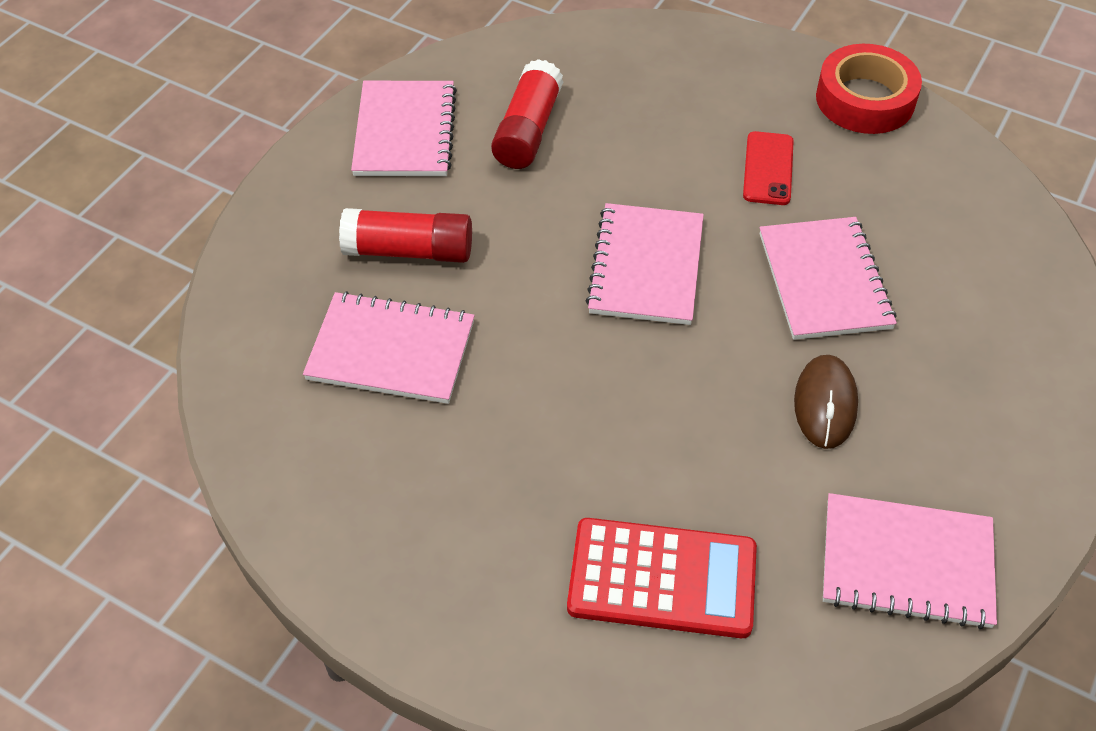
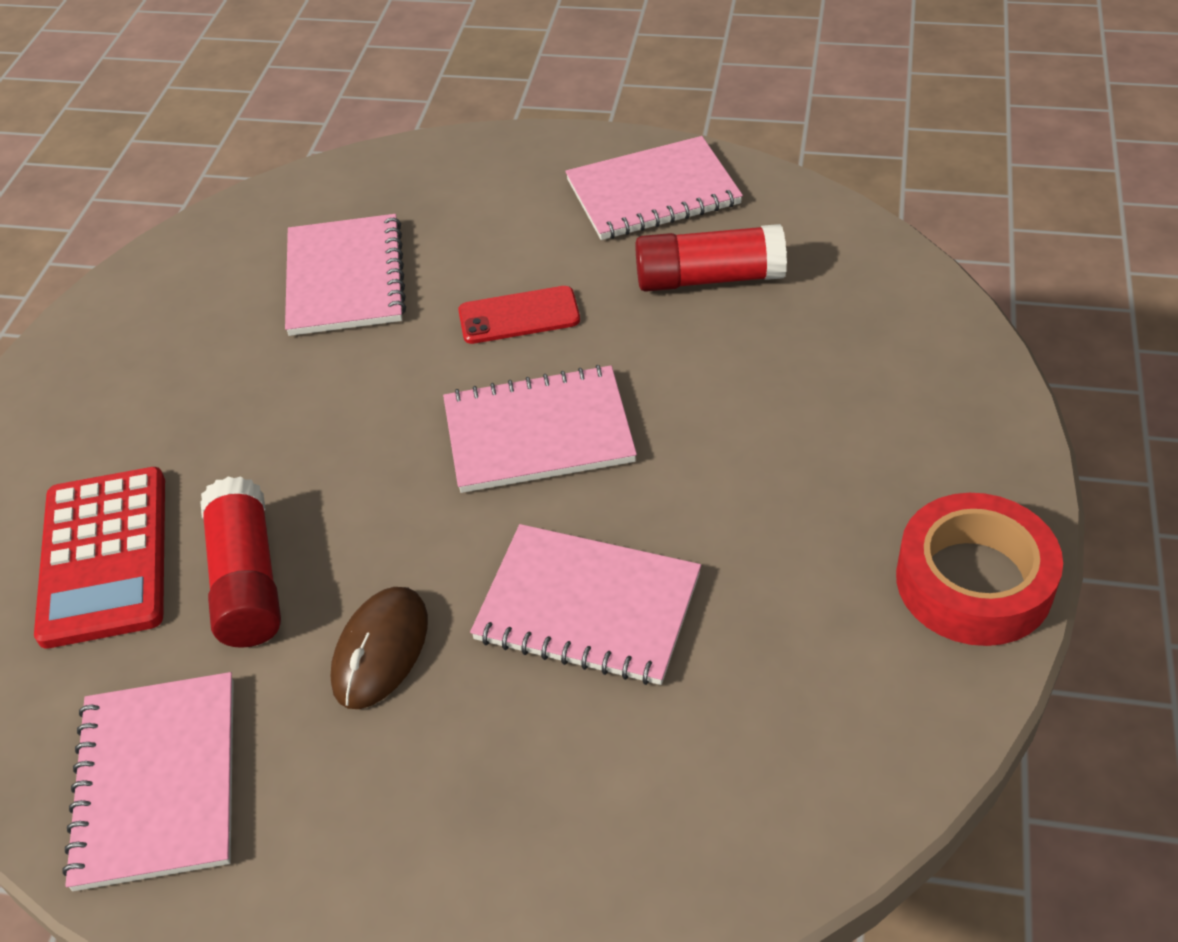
camera: 75 degrees right, 5 degrees down
(409, 251) = (482, 249): red glue stick -> red glue stick (247, 580)
(768, 169) = (766, 505): red phone -> red phone (519, 316)
(824, 281) = (588, 607): pink notebook -> pink notebook turned 45 degrees clockwise
(825, 404) = (381, 650): brown mouse -> brown mouse turned 60 degrees counterclockwise

